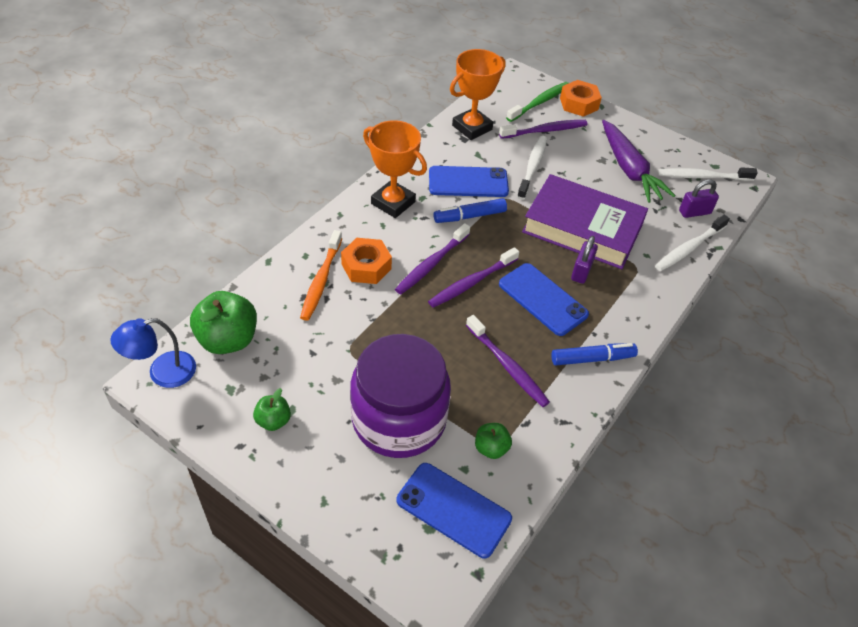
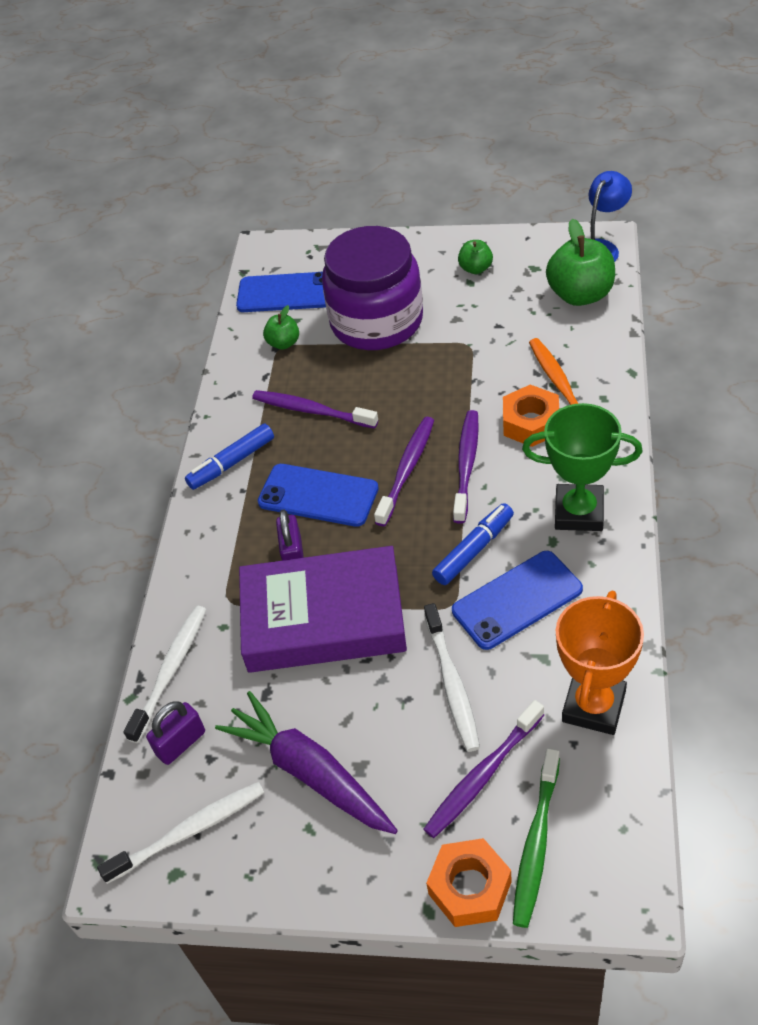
camera: 160 degrees right, 0 degrees up
(393, 203) = (579, 512): orange trophy -> green trophy

